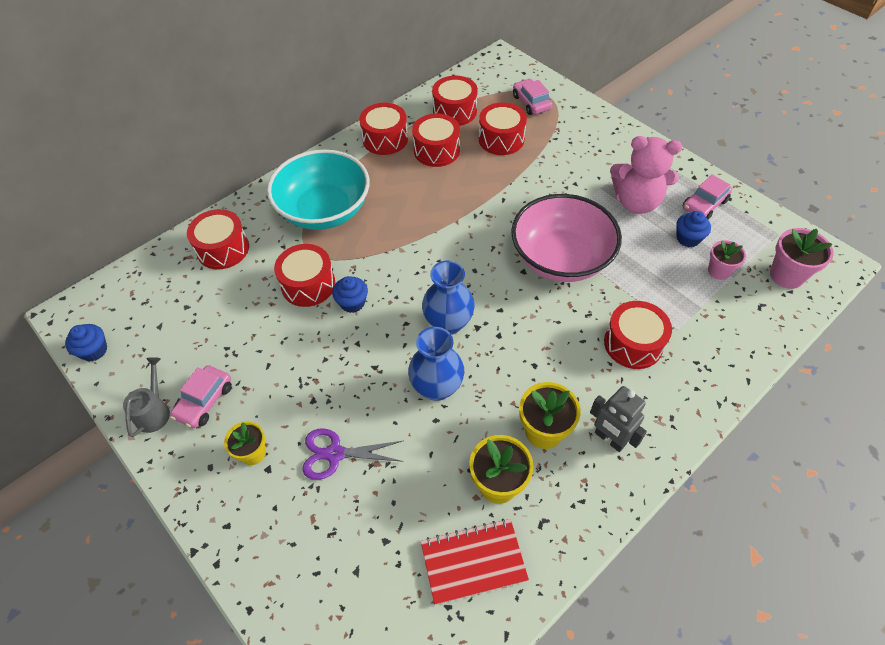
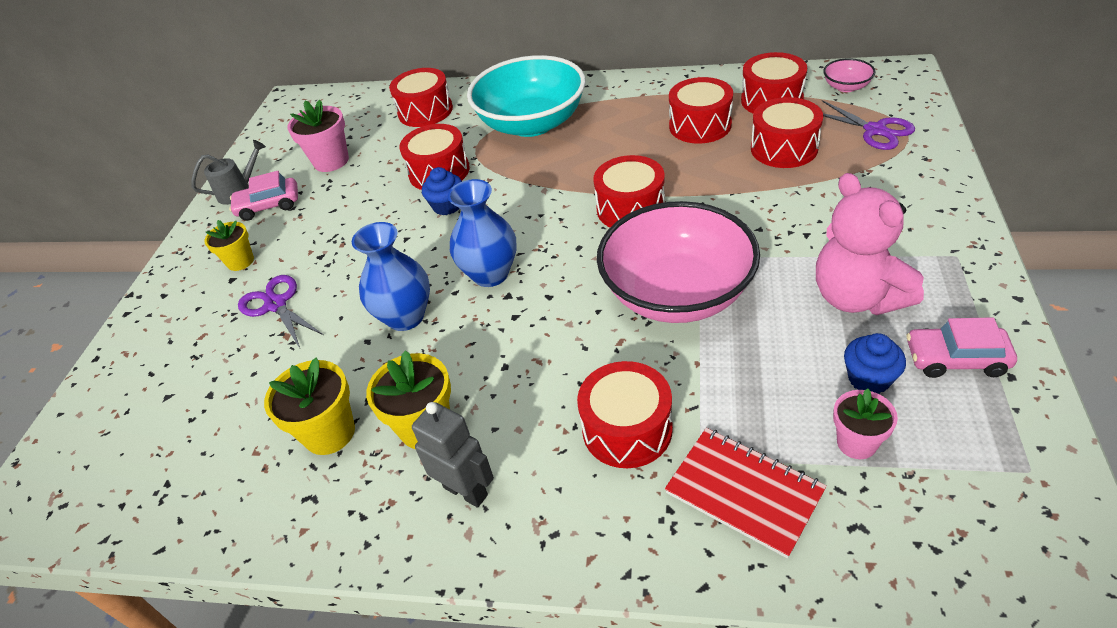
camera: 55 degrees right, 10 degrees down
(94, 350) = (269, 131): blue cupcake -> none
(385, 139) = (666, 93): red drum -> red drum (630, 208)
(473, 562) = (226, 471): red notebook -> red notebook (744, 492)
(484, 82) = (846, 87): none -> pink bowl
(531, 102) = (875, 130): pink car -> purple scissors
(609, 439) = (466, 491): grey robot -> grey robot turned 120 degrees clockwise
(786, 275) = (960, 526): pink flower pot -> pink flower pot (331, 161)

